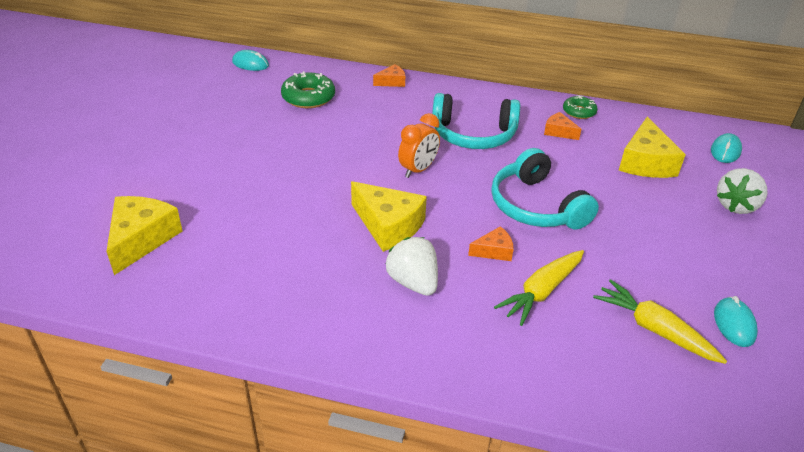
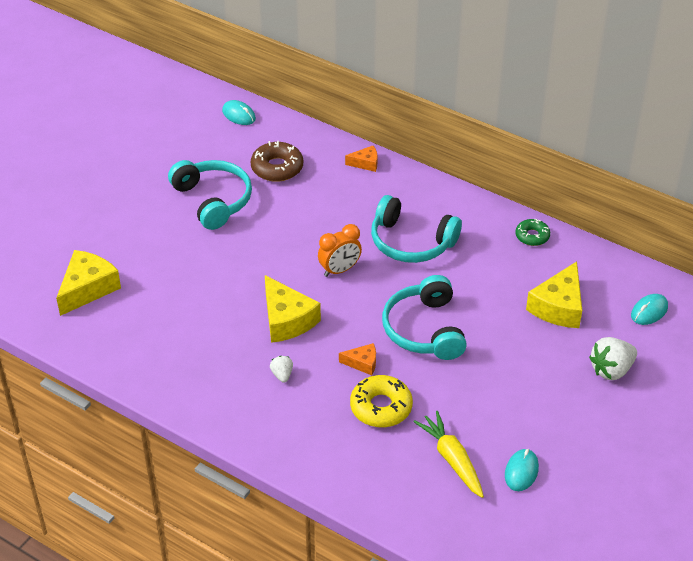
camera: 20 degrees right, 5 degrees up
(255, 133) = (213, 200): none -> turquoise headphones
(308, 97) = (277, 168): green donut -> brown donut
(413, 282) = (282, 375): white strawberry -> white strawberry, size x0.54
(542, 292) = (381, 407): yellow carrot -> yellow donut
(559, 132) = (496, 255): orange cheese -> none

